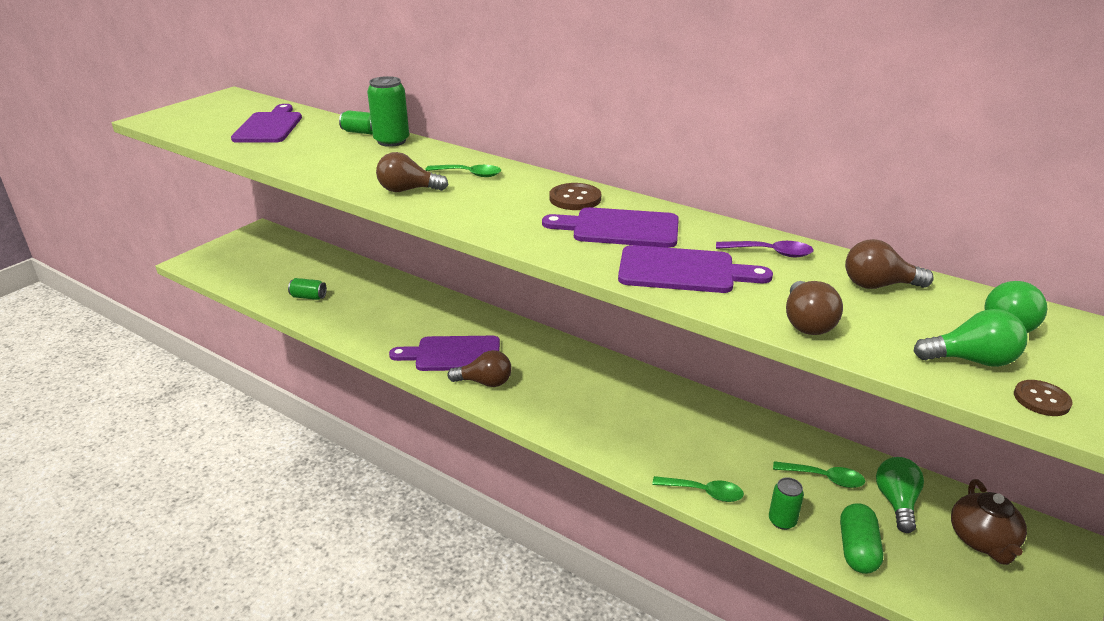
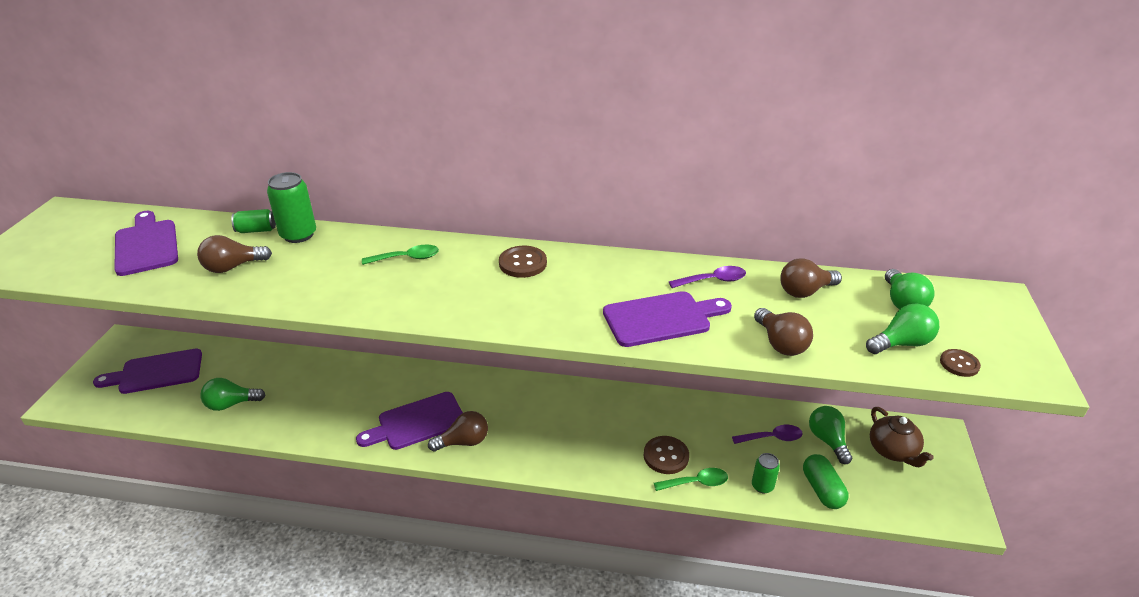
camera: 25 degrees left, 5 degrees up
(308, 297) = (231, 404): green can -> green light bulb
(408, 190) = (361, 293): brown light bulb -> brown light bulb (233, 267)
(619, 228) = (582, 287): purple cutting board -> purple cutting board (156, 372)
(685, 457) = (666, 456): none -> brown button
(824, 478) = (771, 438): green spoon -> purple spoon

